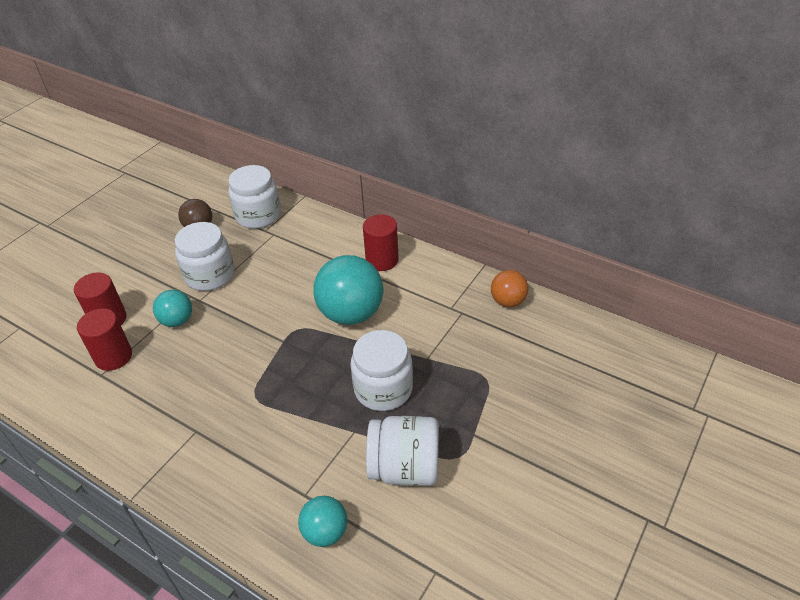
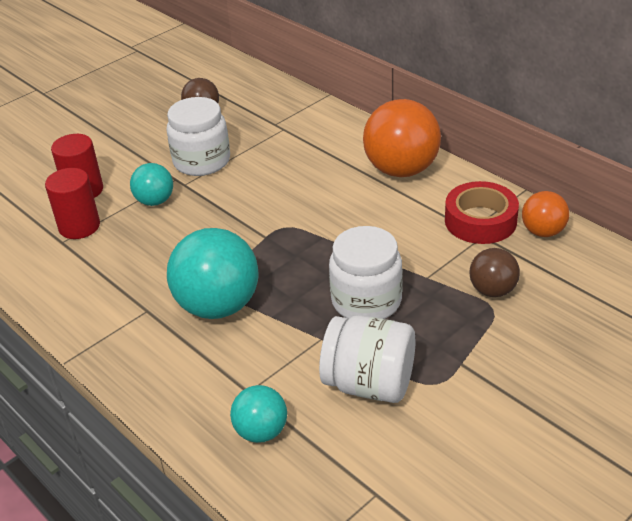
camera: 15 degrees right, 5 degrees down
(258, 215) = (271, 108): white jar -> none
(351, 314) = (350, 220): turquoise ball -> turquoise ball (218, 306)
(382, 260) = (401, 170): red cylinder -> orange ball
(457, 299) = (480, 221): none -> red tape
(482, 362) = (492, 290): none -> brown ball

